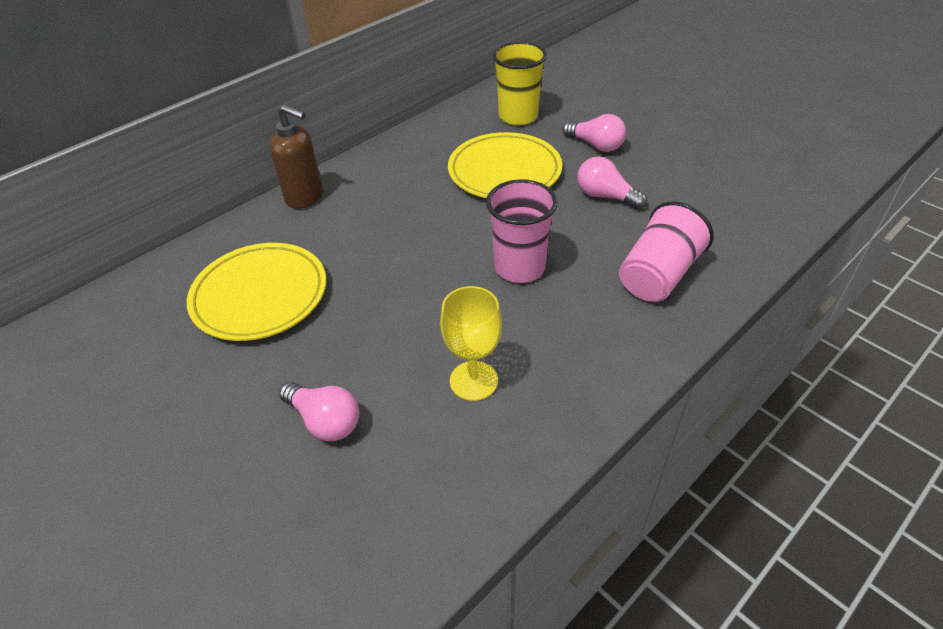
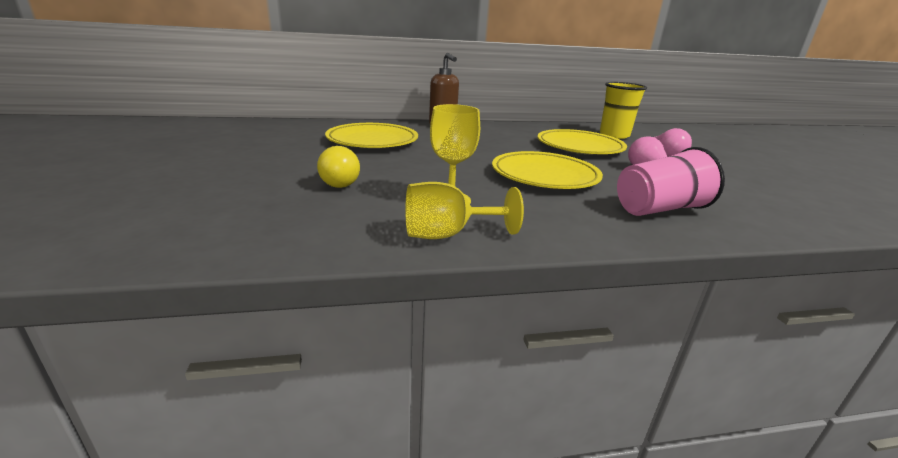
camera: 30 degrees right, 20 degrees down
(325, 421) = (338, 182): pink light bulb -> yellow light bulb
(519, 267) = (544, 176): pink cup -> yellow plate
(524, 446) = (447, 235): none -> yellow goblet

